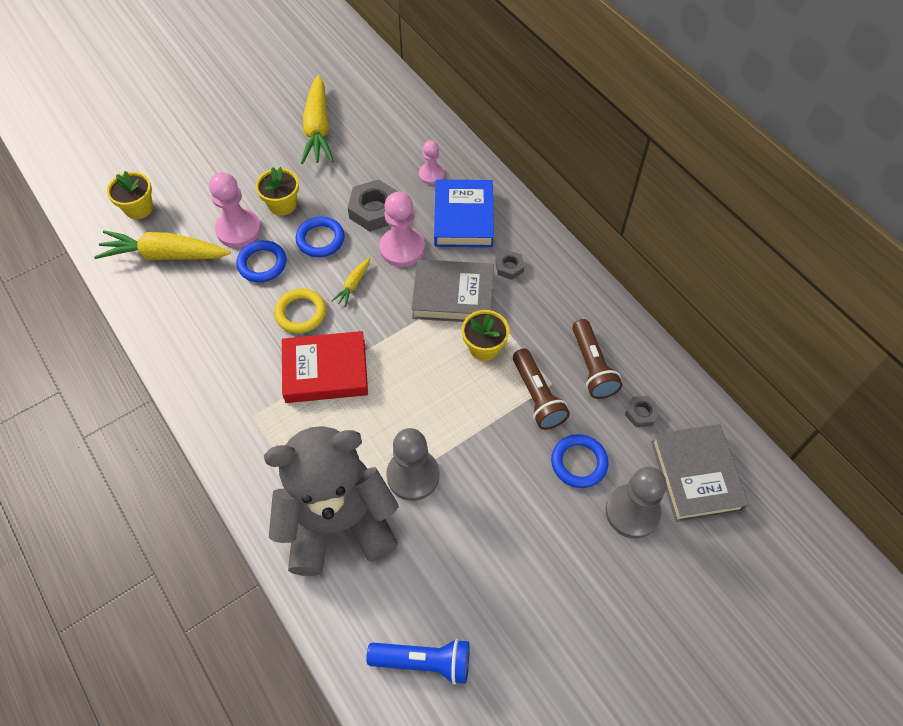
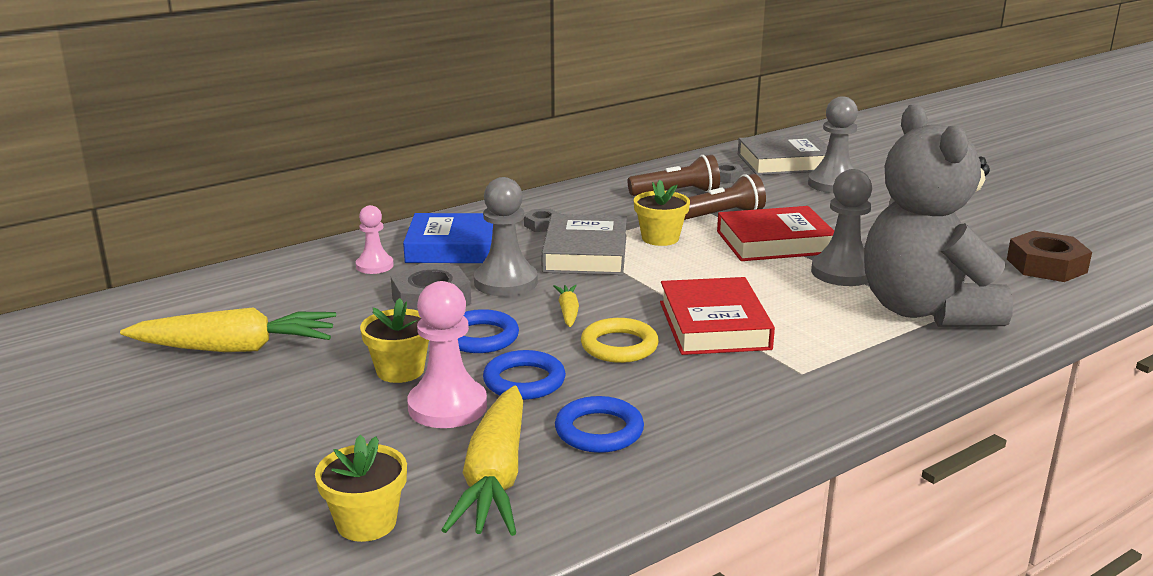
camera: 90 degrees left, 35 degrees down
(353, 285) = (568, 312): yellow carrot -> yellow carrot turned 120 degrees counterclockwise
(402, 248) = (505, 282): pink pawn -> grey pawn
(424, 662) = (1046, 266): blue flashlight -> brown nut
(477, 432) = (774, 242): none -> red book
(579, 463) = (791, 201): blue ring -> blue ring (599, 431)

